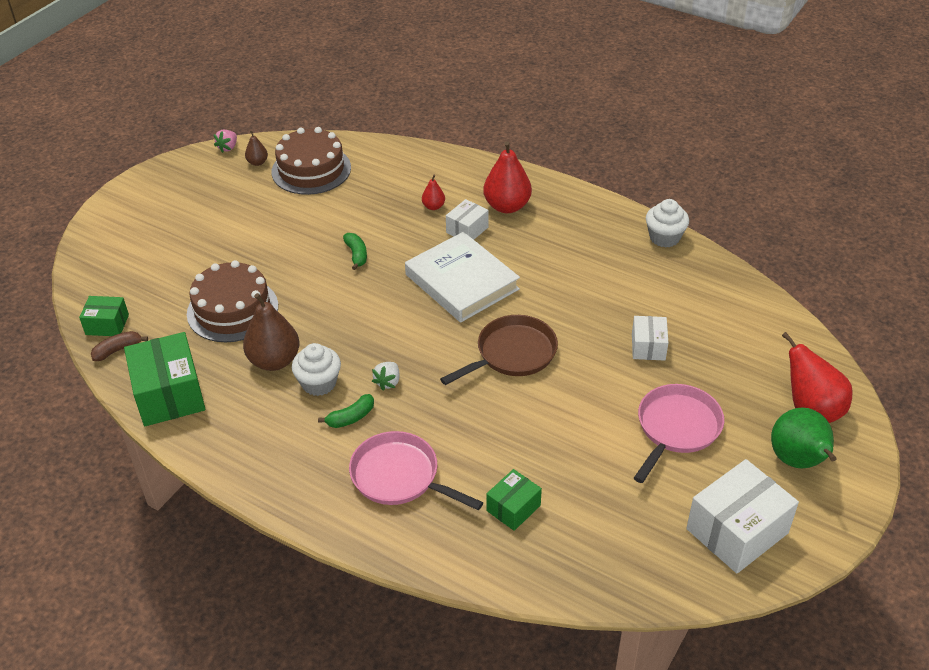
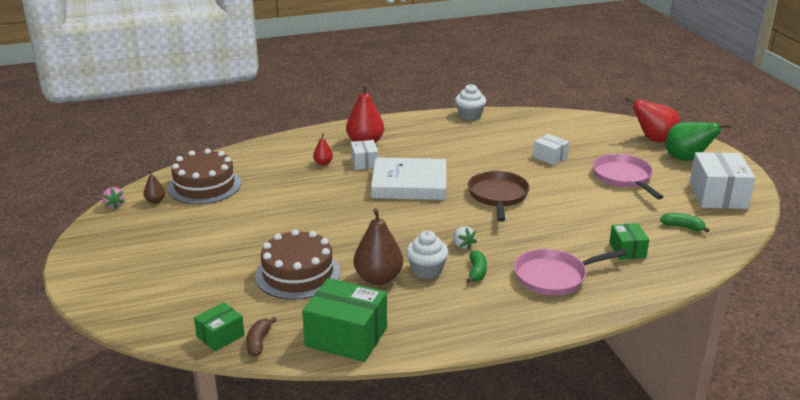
camera: 50 degrees left, 15 degrees down
(356, 255) = (322, 206): green banana -> green banana (683, 227)

